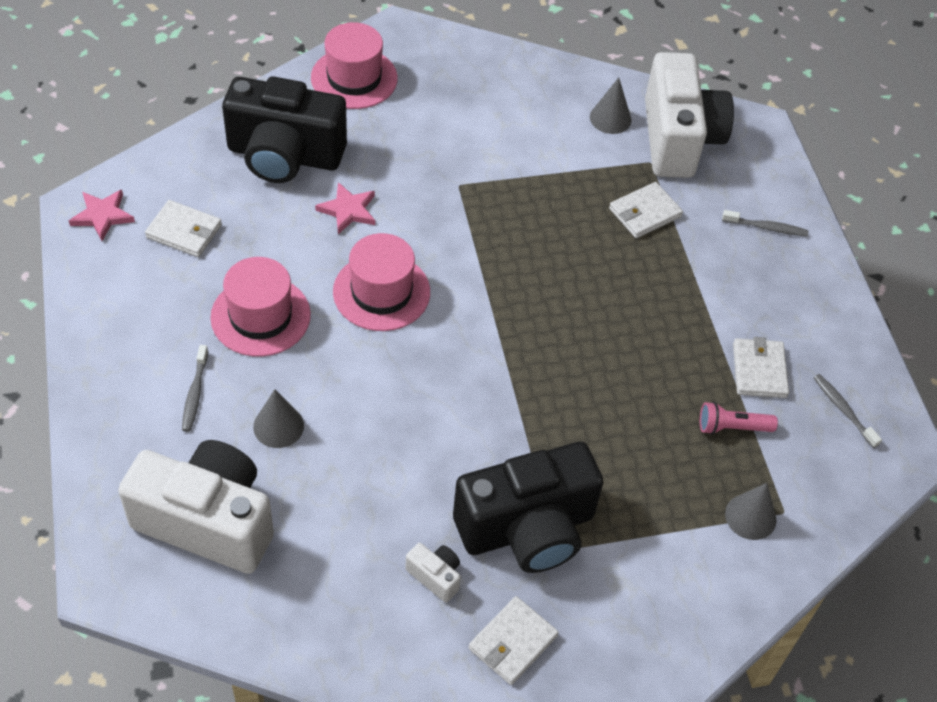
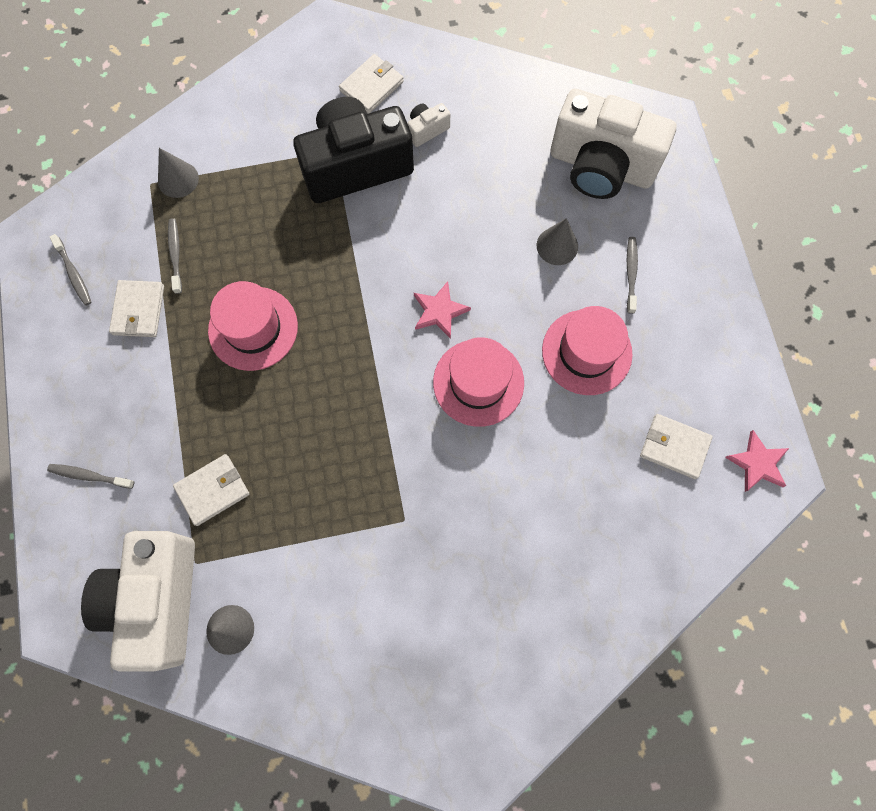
camera: 175 degrees left, 20 degrees up
(284, 156) = (589, 553): black camera -> none
(348, 210) = (516, 480): pink star -> pink star (439, 311)
(354, 78) = (524, 681): pink hat -> pink hat (253, 328)
(435, 576) = (427, 130): white camera -> white camera turned 105 degrees clockwise
(732, 427) = (175, 255): pink flashlight -> grey toothbrush

